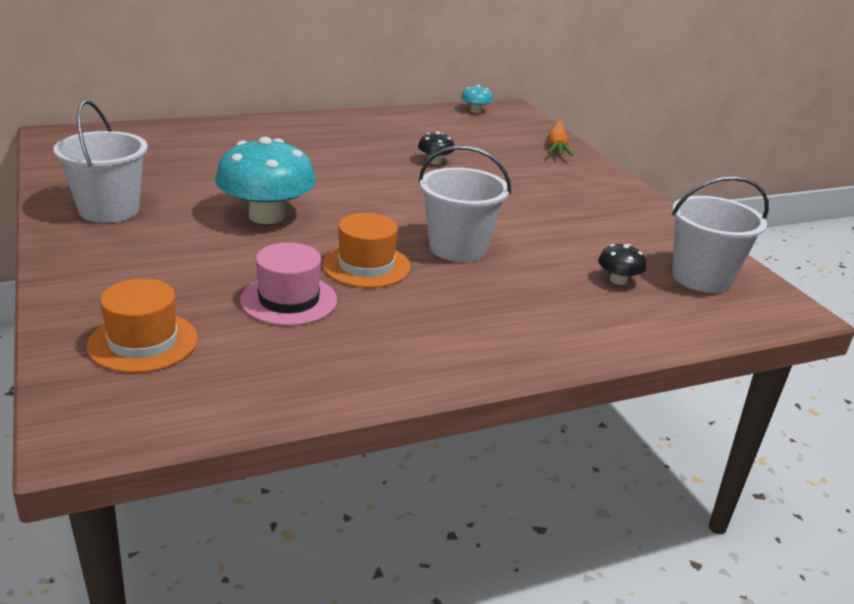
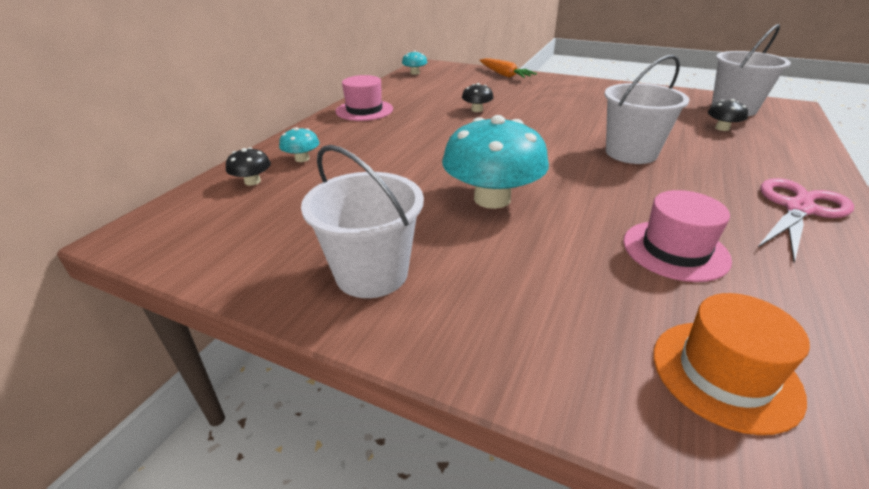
camera: 40 degrees left, 5 degrees up
(165, 136) = (252, 181): none -> black mushroom
(223, 136) = (302, 159): none -> turquoise mushroom
(347, 123) = (364, 110): none -> pink hat
(366, 266) = (633, 194): orange hat -> none
(460, 344) = (798, 209): none -> pink scissors

